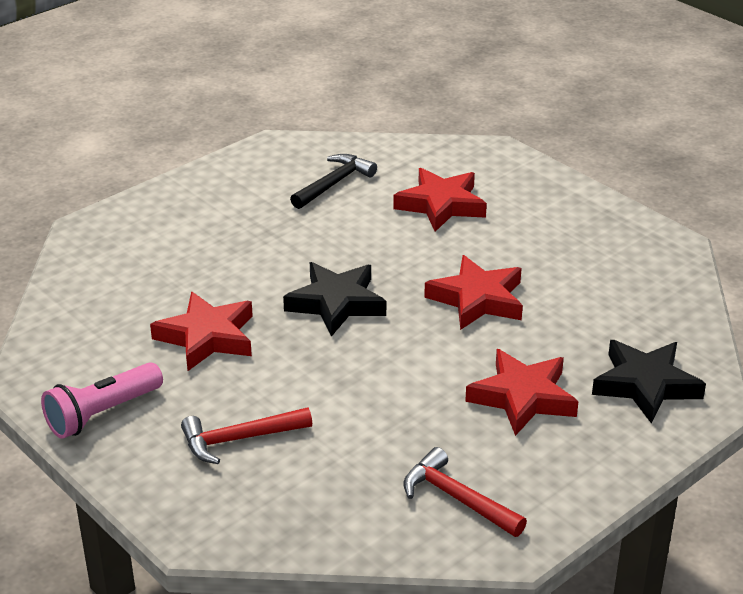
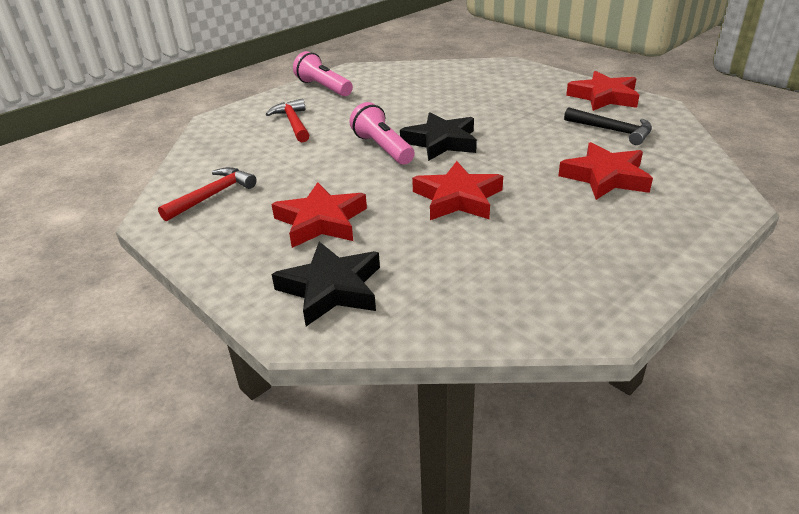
camera: 90 degrees right, 0 degrees up
(207, 337) = (396, 106): red star -> red star (604, 97)
(344, 351) = (382, 148): none -> pink flashlight

